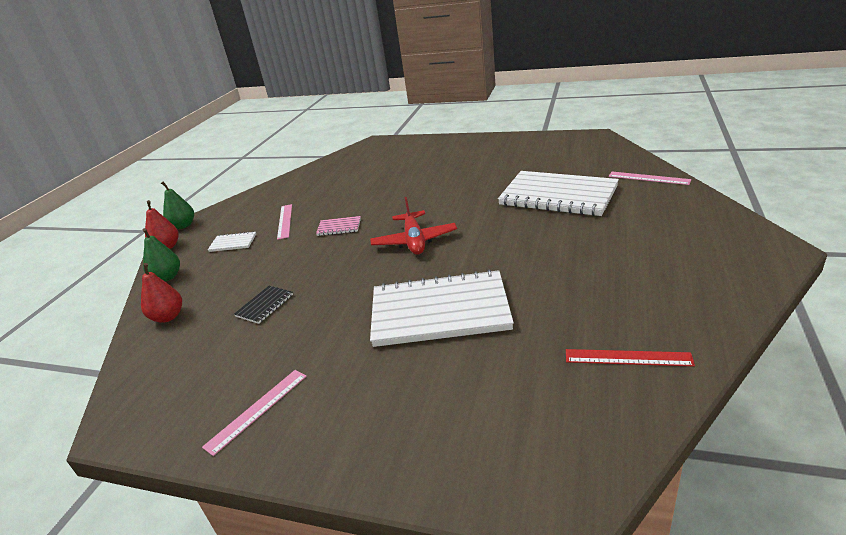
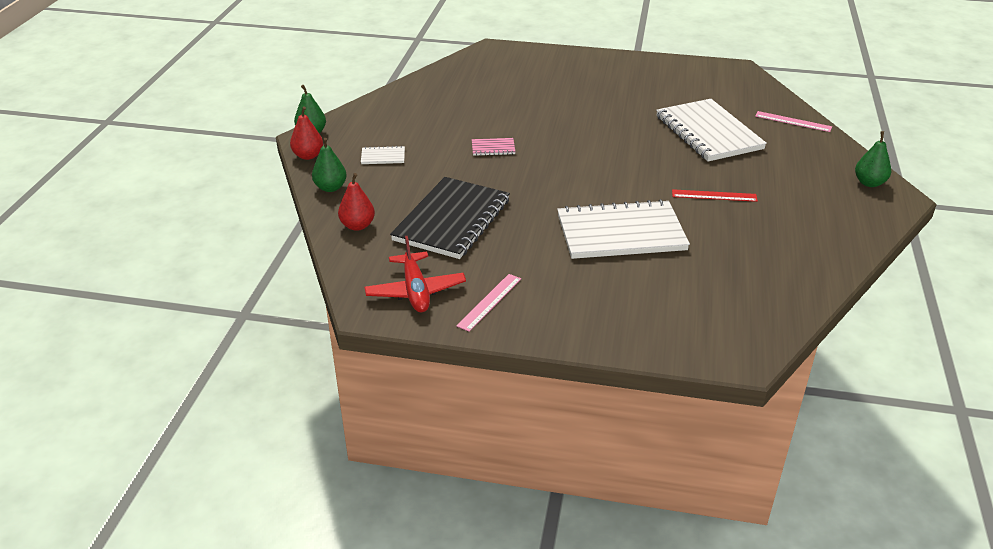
camera: 10 degrees left, 5 degrees up
(264, 305) = (452, 220): black notebook -> black notebook, size x2.43
(285, 221) = (429, 137): pink ruler -> none
(414, 241) = (577, 168): red plane -> red plane (415, 291)
(558, 196) = (708, 133): white notebook -> white notebook turned 45 degrees clockwise
(627, 358) = (780, 274): red ruler -> red ruler (714, 195)
(738, 235) = (869, 183): none -> green pear

